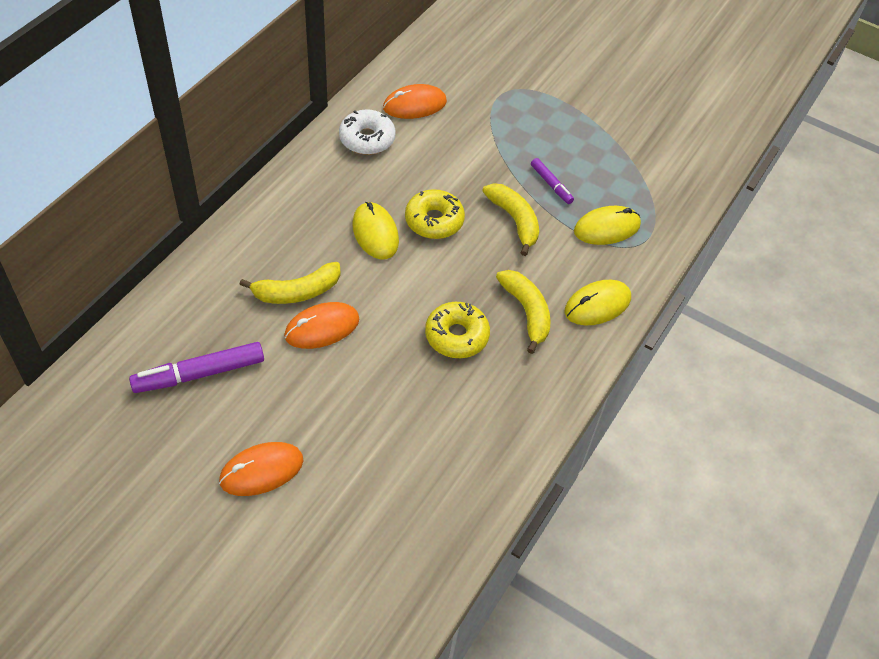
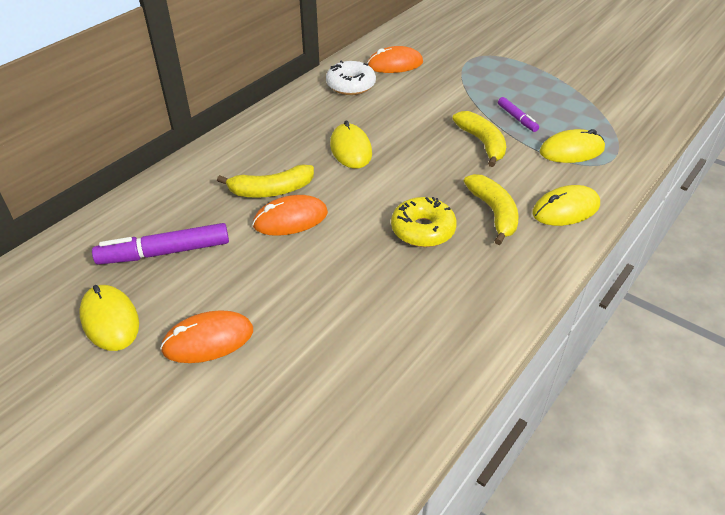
camera: 10 degrees right, 10 degrees down
(162, 454) = (110, 320): none -> yellow mouse
(434, 221) = (406, 142): yellow donut -> none

